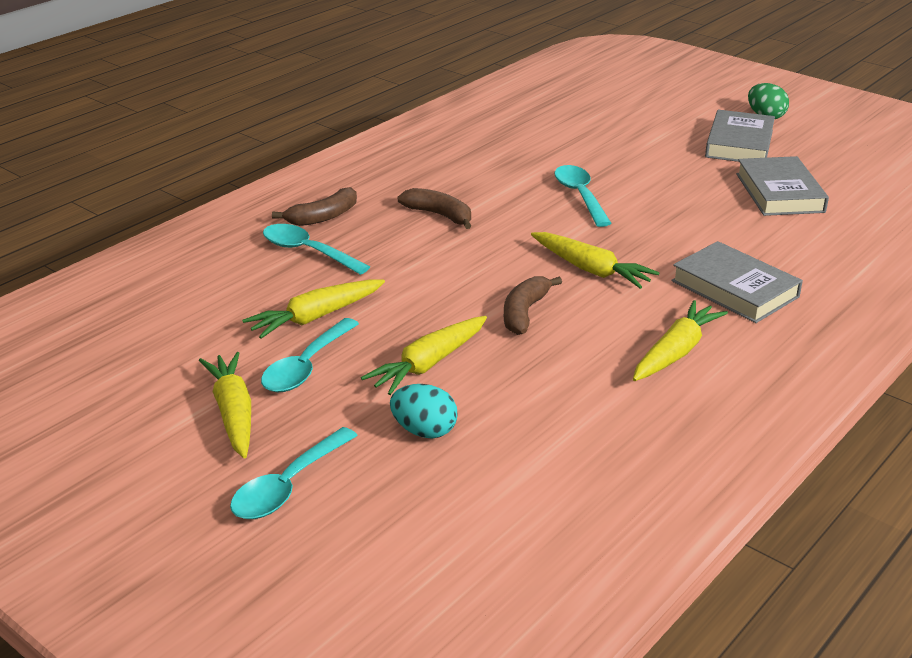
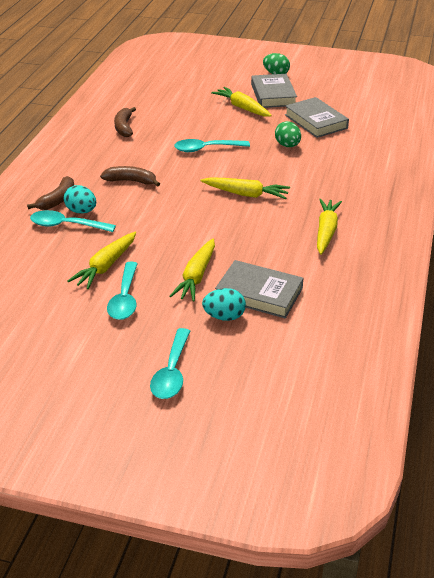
camera: 25 degrees left, 5 degrees up
(233, 413) = (103, 340): yellow carrot -> yellow carrot (242, 108)
(342, 238) = (81, 211): none -> turquoise egg
(524, 313) = (228, 230): brown banana -> brown banana (124, 127)
(580, 196) = (206, 149): turquoise spoon -> turquoise spoon turned 60 degrees counterclockwise
(708, 217) = (287, 145): none -> green egg
(734, 289) = (331, 186): grey book -> grey book (259, 294)

